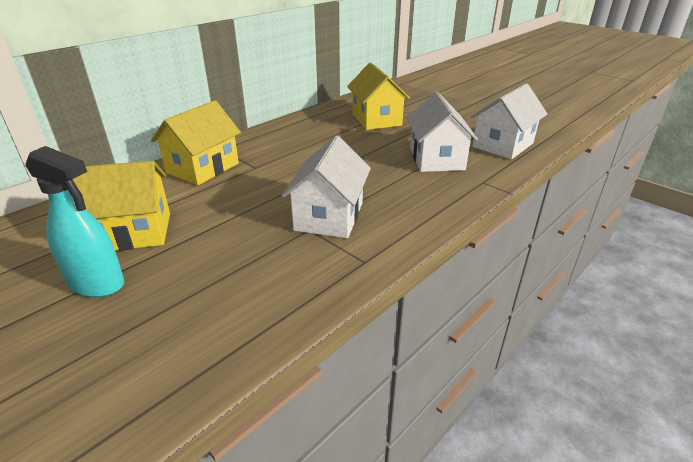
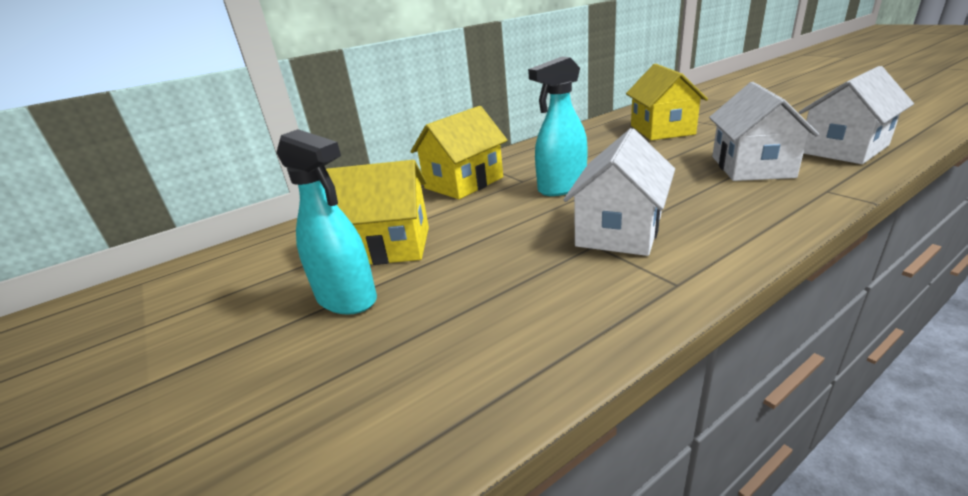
camera: 15 degrees right, 5 degrees down
(288, 175) = (561, 188): none -> turquoise spray bottle

